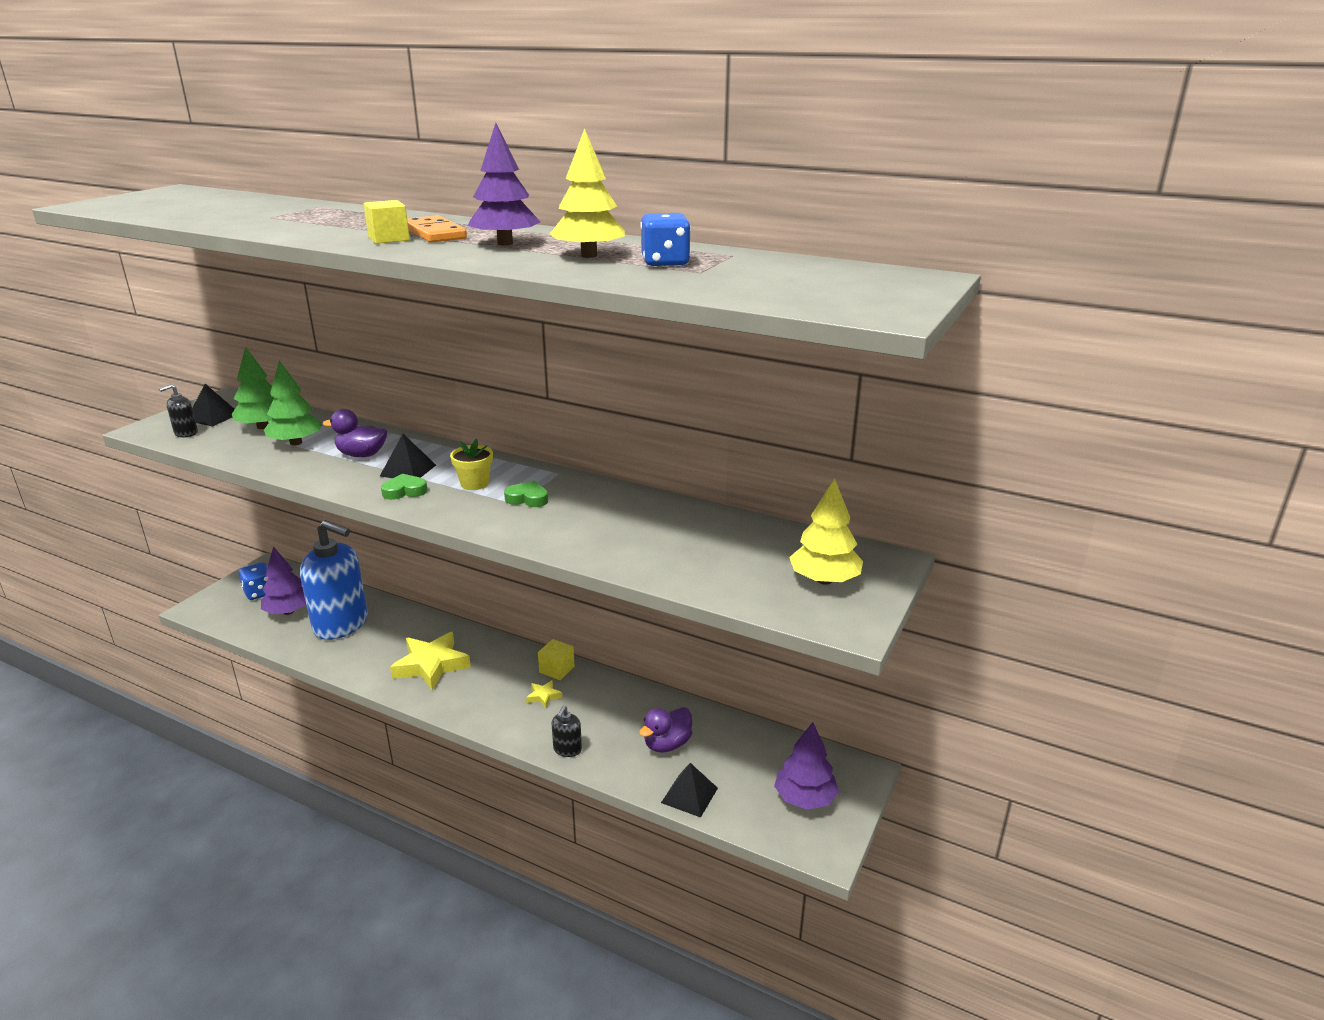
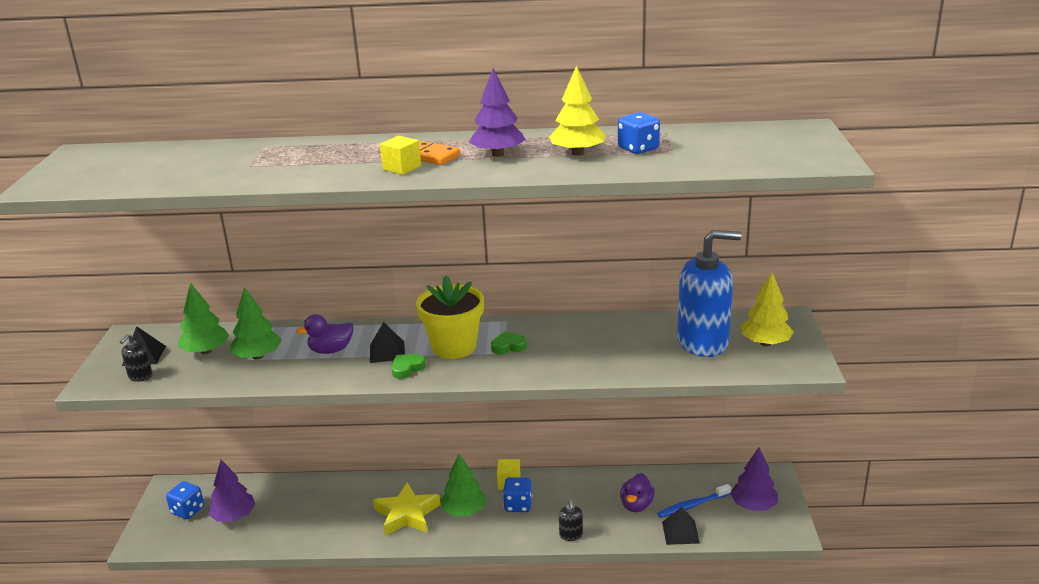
camera: 25 degrees left, 0 degrees up
(341, 624) = (294, 510): blue soap dispenser -> blue soap dispenser (703, 342)
(474, 483) = (454, 347): yellow flower pot -> yellow flower pot, size x1.92
(486, 682) = (464, 511): none -> green tree
(543, 696) = (518, 505): yellow star -> blue dice
(730, 769) = (692, 505): none -> blue toothbrush

